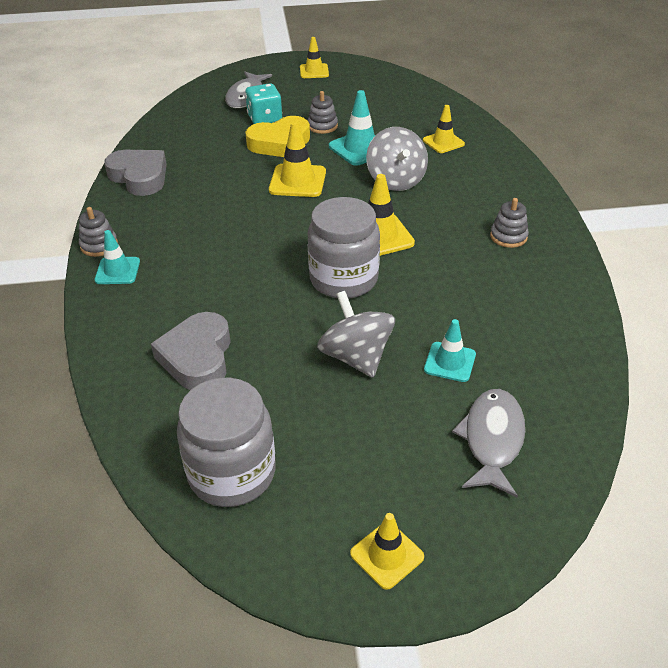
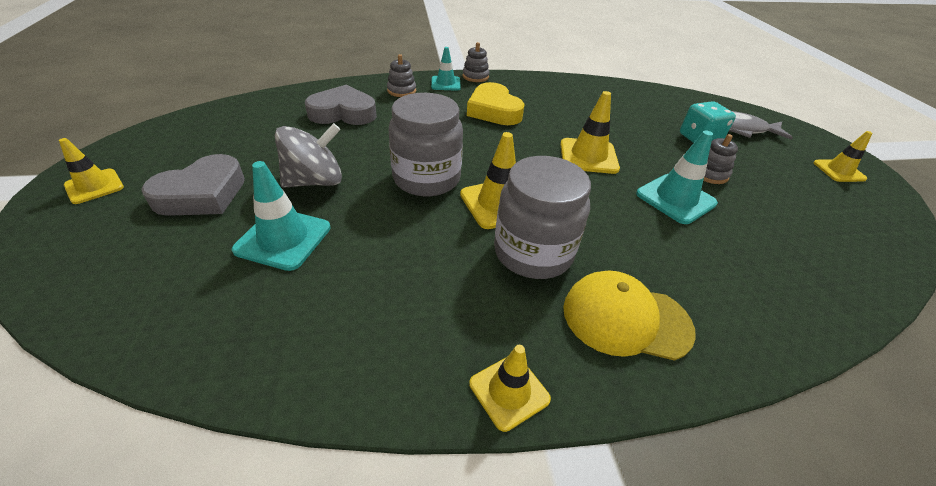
camera: 85 degrees right, 0 degrees up
(139, 177) = (567, 86): grey heart -> grey heart (202, 194)
(232, 473) = (223, 127): grey jar -> grey jar (533, 252)
(280, 143) = (656, 147): yellow heart -> yellow heart (494, 110)
(396, 180) = (615, 223): grey spinning top -> none
(443, 142) = (736, 275): yellow traffic cone -> yellow traffic cone (509, 391)
(449, 362) = (283, 239): turquoise traffic cone -> turquoise traffic cone, size x1.51
(492, 439) = (162, 257): grey fish -> none
(493, 190) = (626, 318): none -> yellow cap
(508, 237) = (508, 321): grey stacking toy -> grey stacking toy (401, 91)

